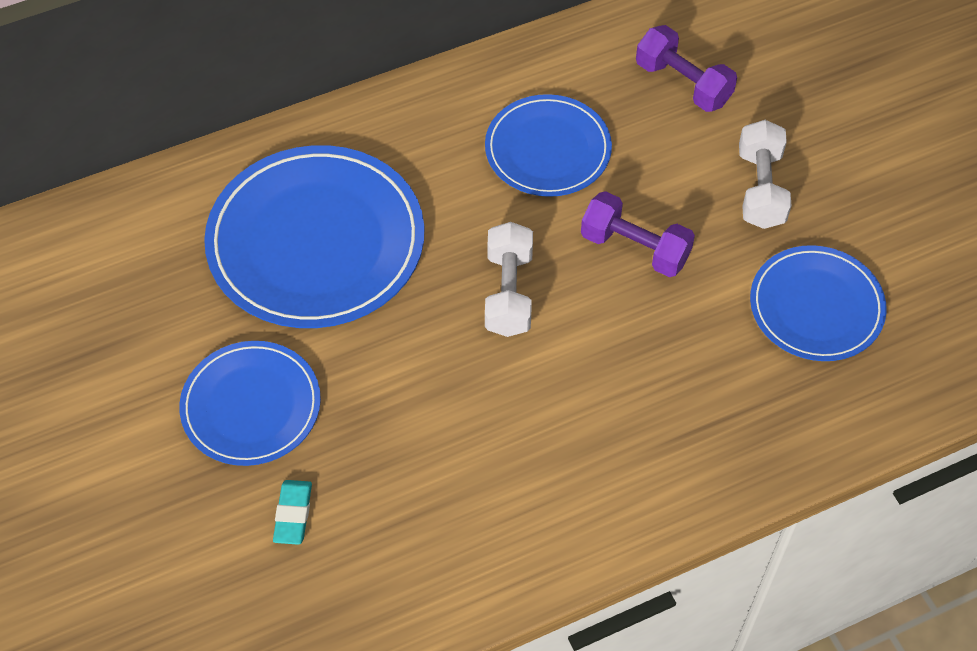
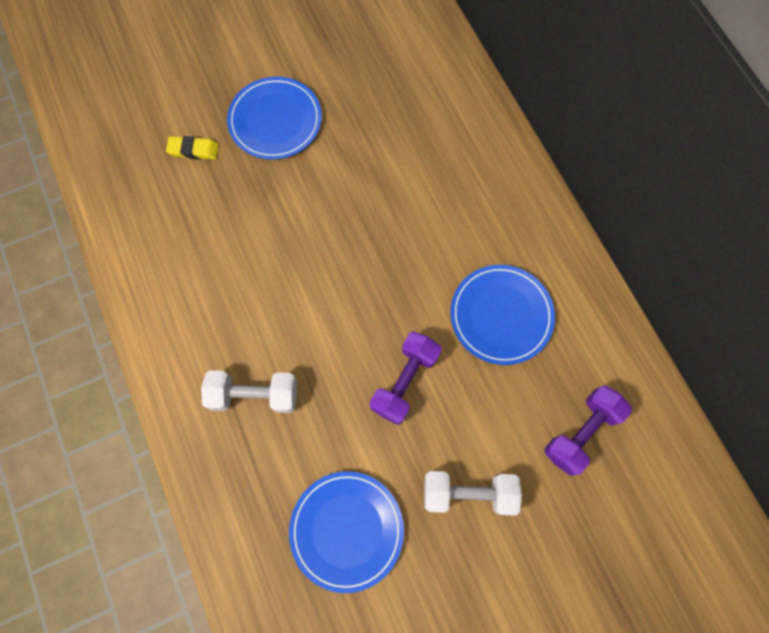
camera: 90 degrees right, 15 degrees up
(293, 514) = (194, 150): turquoise eraser -> yellow eraser
(316, 241) = (408, 152): blue plate -> none
(508, 292) = (363, 284): white dumbbell -> white dumbbell (254, 395)

